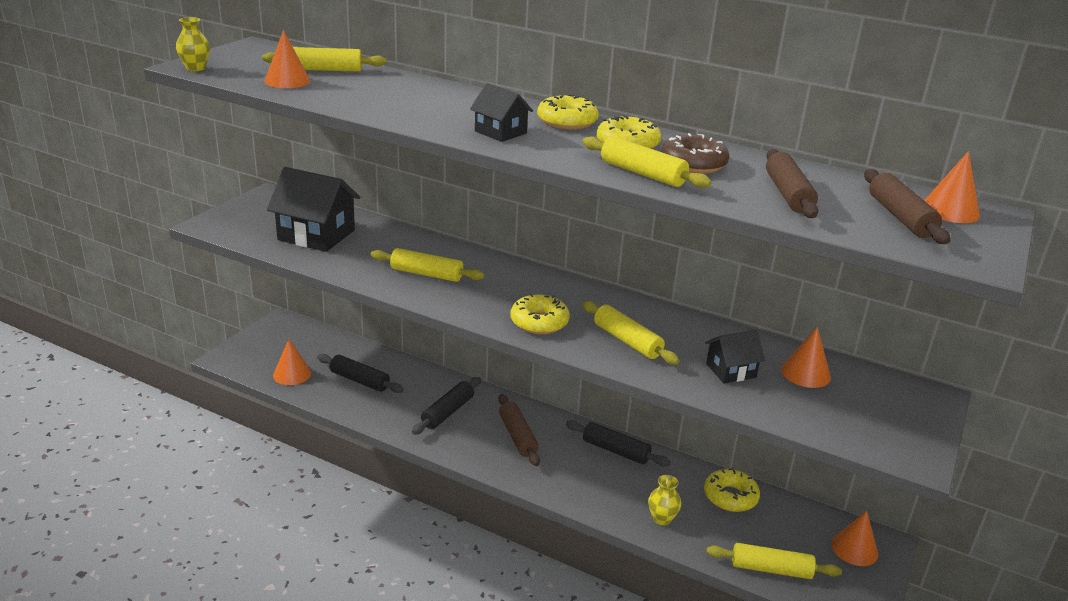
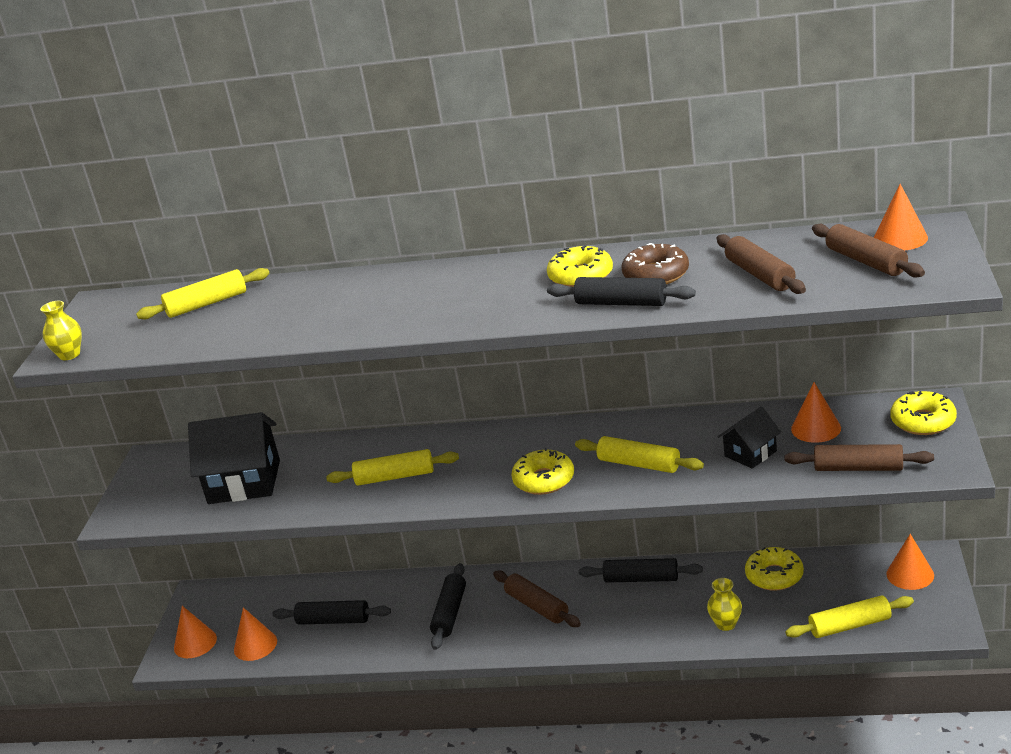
camera: 15 degrees left, 0 degrees up
(287, 81) = (183, 332): orange cone -> orange cone (195, 643)
(500, 132) = (454, 309): black house -> none
(567, 121) = (503, 272): yellow donut -> yellow donut (923, 421)
(642, 174) = (621, 303): yellow rolling pin -> black rolling pin
(822, 422) = (858, 468): none -> brown rolling pin

